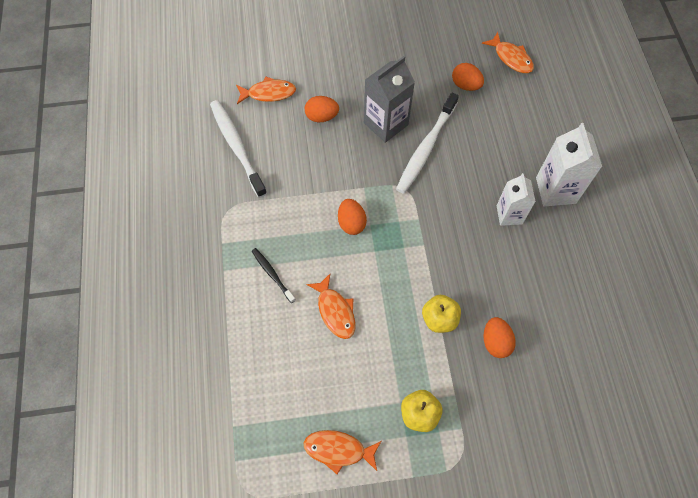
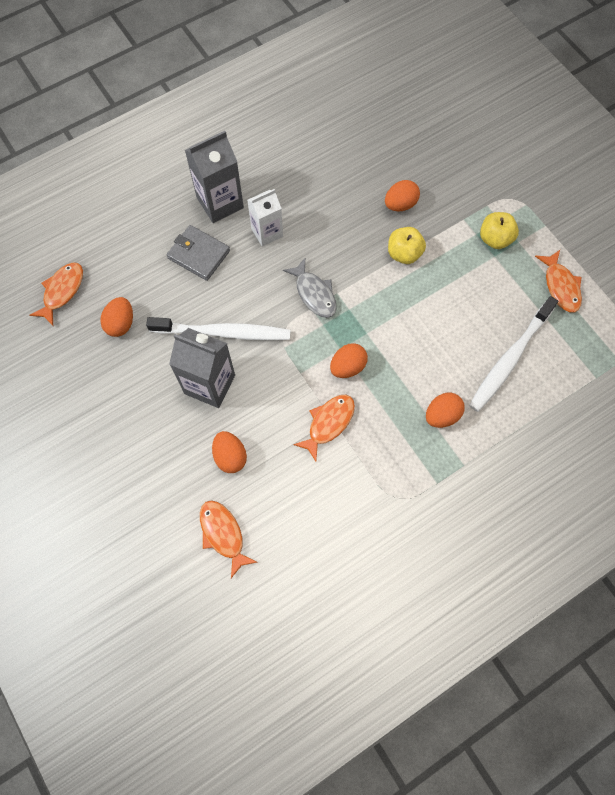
camera: 115 degrees left, 5 degrees up
(237, 146) = (314, 532): white toothbrush -> white toothbrush (509, 359)
(272, 274) = (442, 415): black toothbrush -> orange egg
(335, 311) = (445, 341): orange fish -> orange fish (328, 423)
(431, 227) = (314, 293): none -> grey fish
(507, 156) = (199, 254): none -> grey wallet
(555, 190) = (220, 203): white carton -> grey carton

